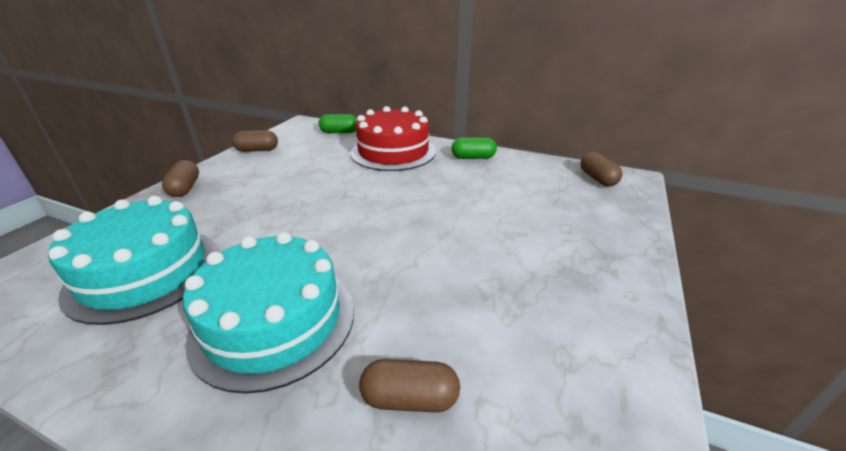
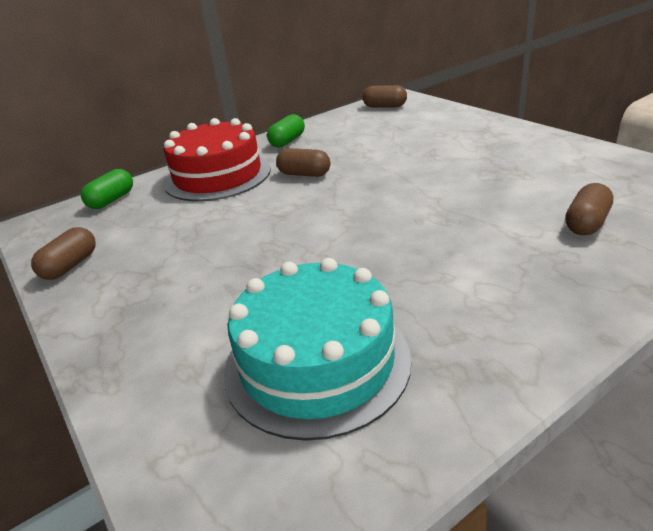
camera: 55 degrees left, 0 degrees up
(185, 188) = (113, 334): brown capsule -> brown capsule (304, 174)
(274, 321) = (470, 273): turquoise cake -> none

